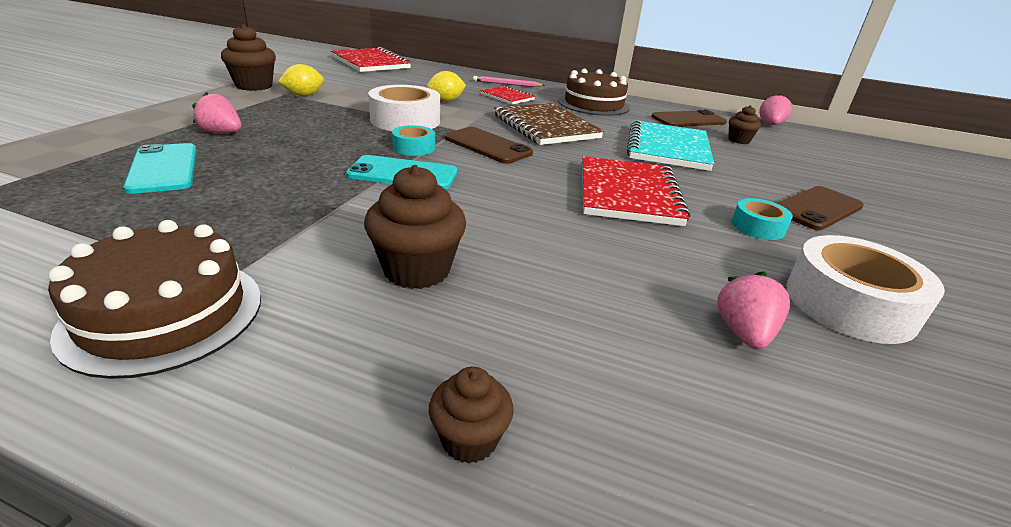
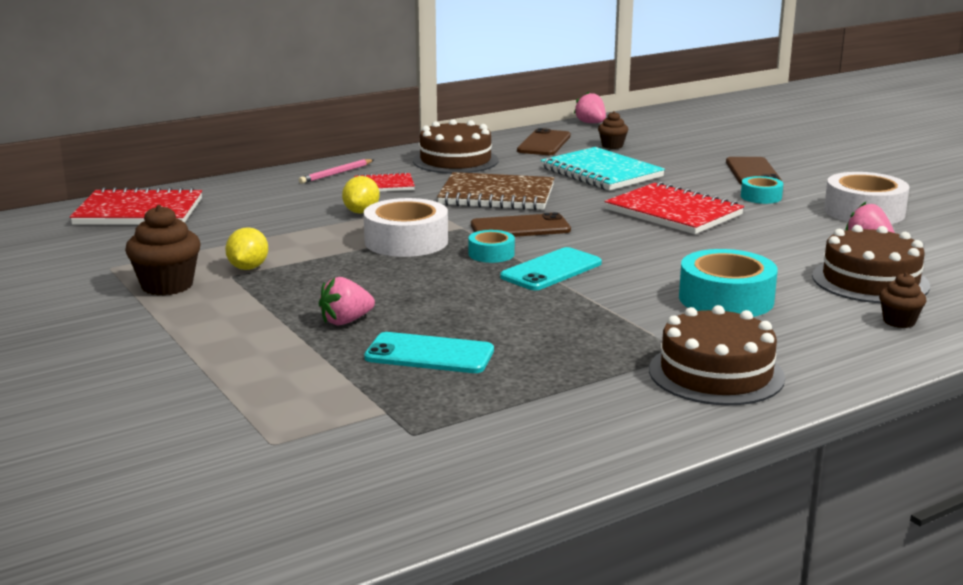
camera: 50 degrees left, 10 degrees down
(417, 270) = (726, 299): brown cupcake -> turquoise tape
(606, 367) = (870, 281): none -> brown cake

